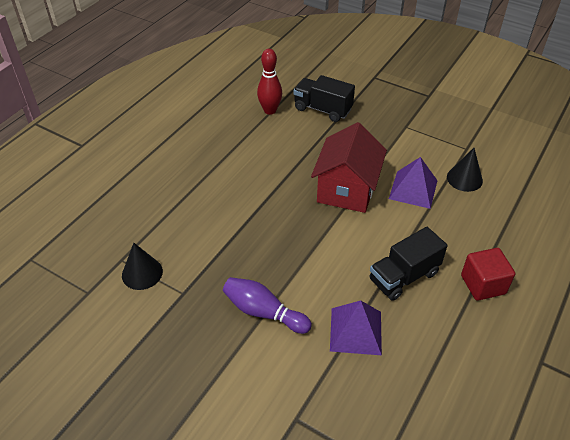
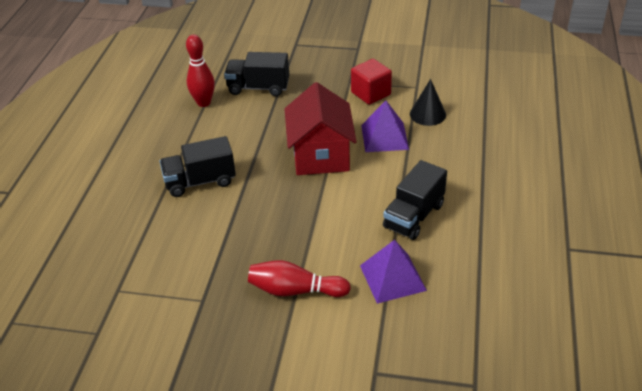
camera: 20 degrees left, 5 degrees down
(142, 273) = (148, 295): black cone -> none
(232, 182) = (200, 181): none -> black truck
(264, 312) = (295, 290): purple bowling pin -> red bowling pin
(483, 284) = (488, 201): red cube -> red cube (371, 93)

